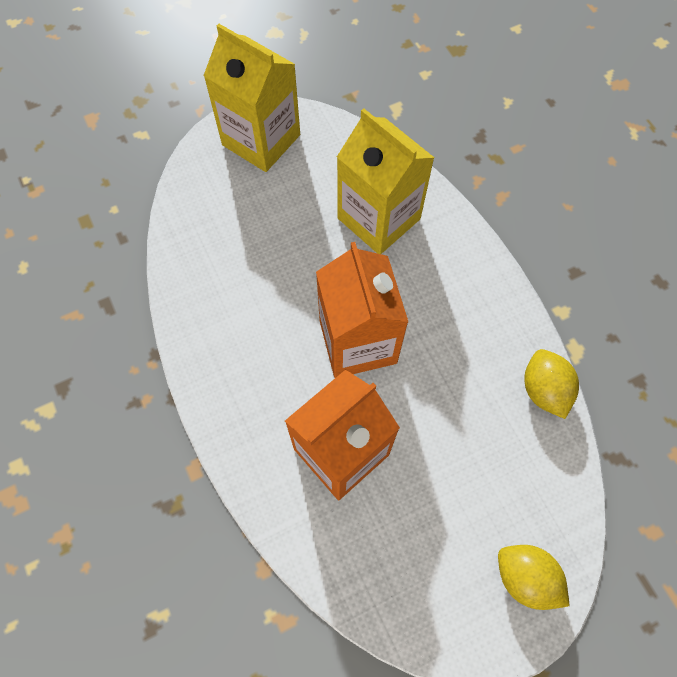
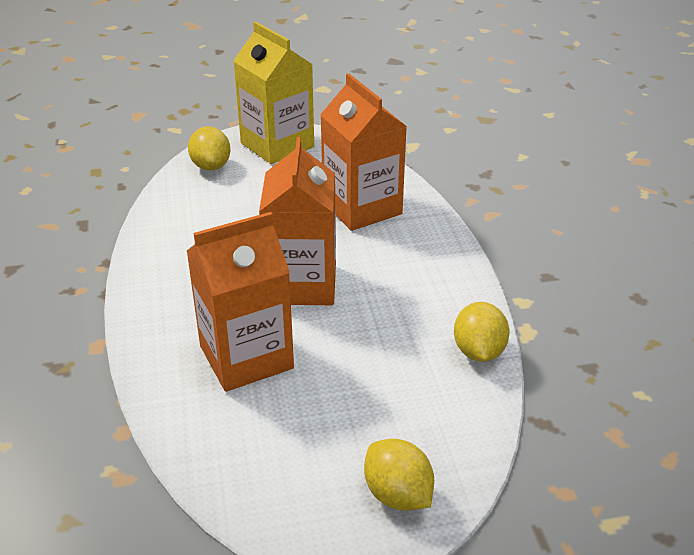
camera: 15 degrees right, 30 degrees down
(205, 189) = (211, 166): none -> yellow lemon
(379, 218) = (362, 208): yellow carton -> orange carton

